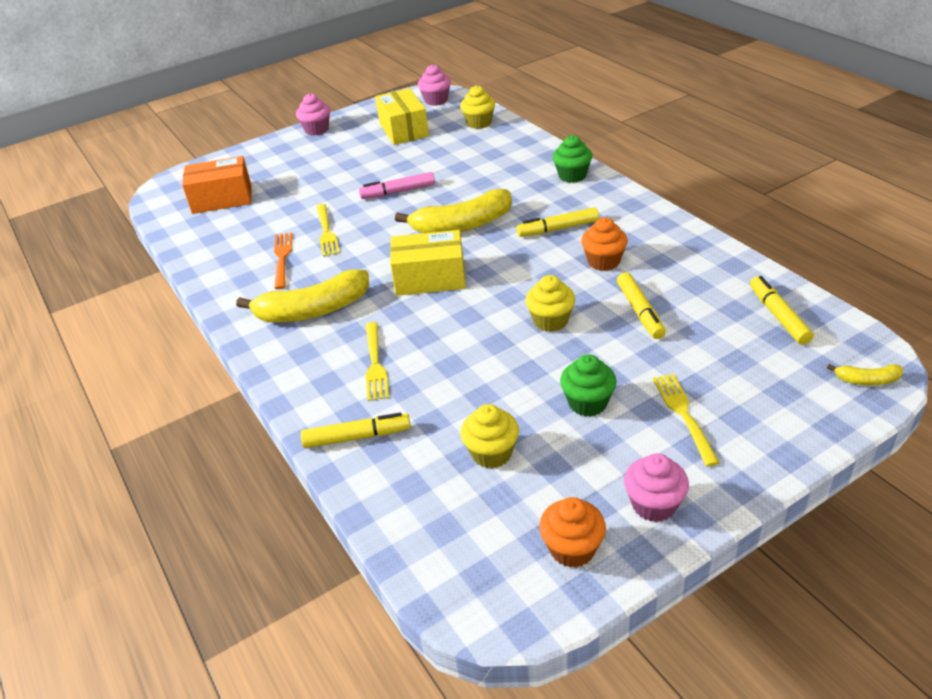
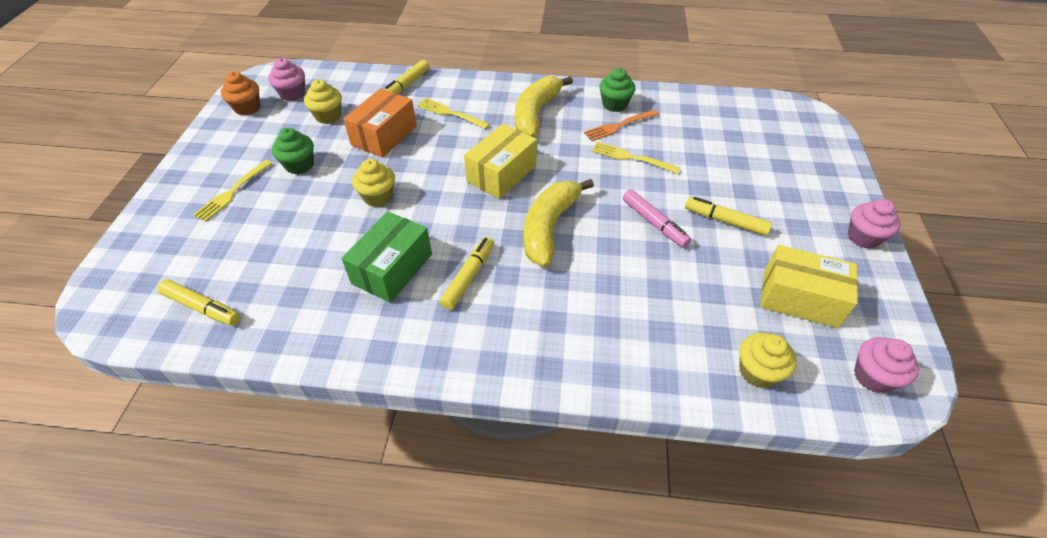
camera: 125 degrees right, 10 degrees up
(222, 199) = (754, 132): orange box -> orange box (384, 135)
(282, 258) = (619, 126): orange fork -> orange fork turned 120 degrees clockwise
(398, 192) = (654, 223): pink marker -> pink marker turned 120 degrees clockwise
(572, 176) = (541, 356): green cupcake -> green cupcake (614, 104)
(603, 261) = (392, 269): orange cupcake -> green box
(640, 311) = (320, 242): yellow marker -> yellow marker (725, 221)
(654, 504) = (219, 143): pink cupcake -> pink cupcake (292, 94)
(684, 414) = (232, 192): yellow fork -> yellow fork turned 90 degrees clockwise
(867, 380) = (106, 290): yellow banana -> none

